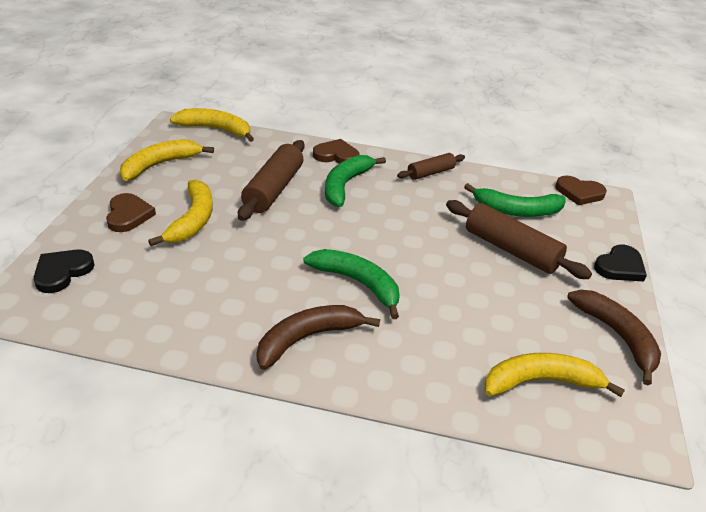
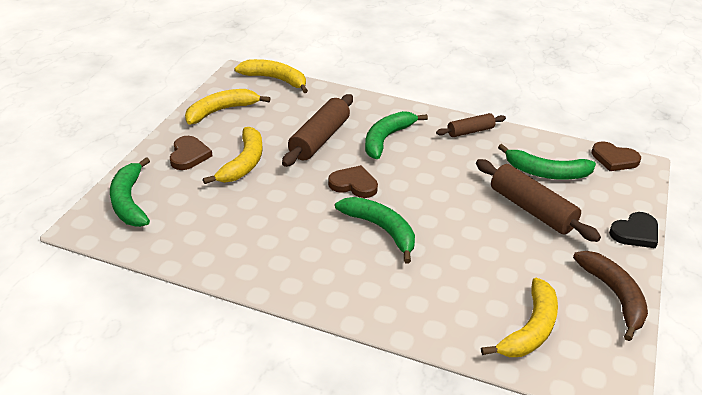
camera: 10 degrees right, 0 degrees up
(62, 272) = (129, 201): black heart -> green banana
(307, 338) = (328, 274): brown banana -> none
(336, 155) = (383, 110): brown heart -> brown heart (353, 184)
(540, 382) = (530, 329): yellow banana -> yellow banana turned 120 degrees clockwise

